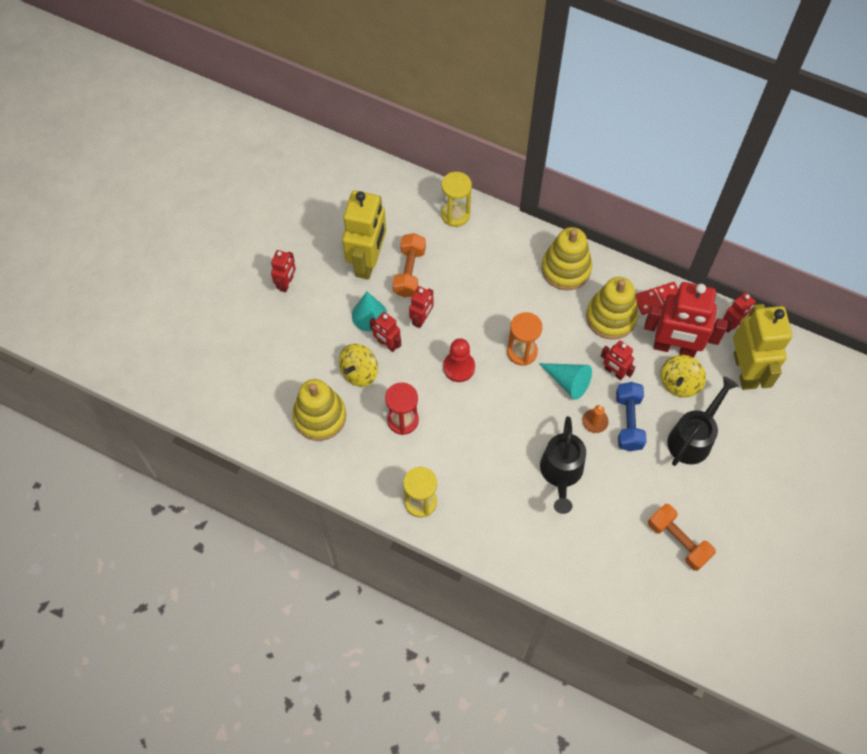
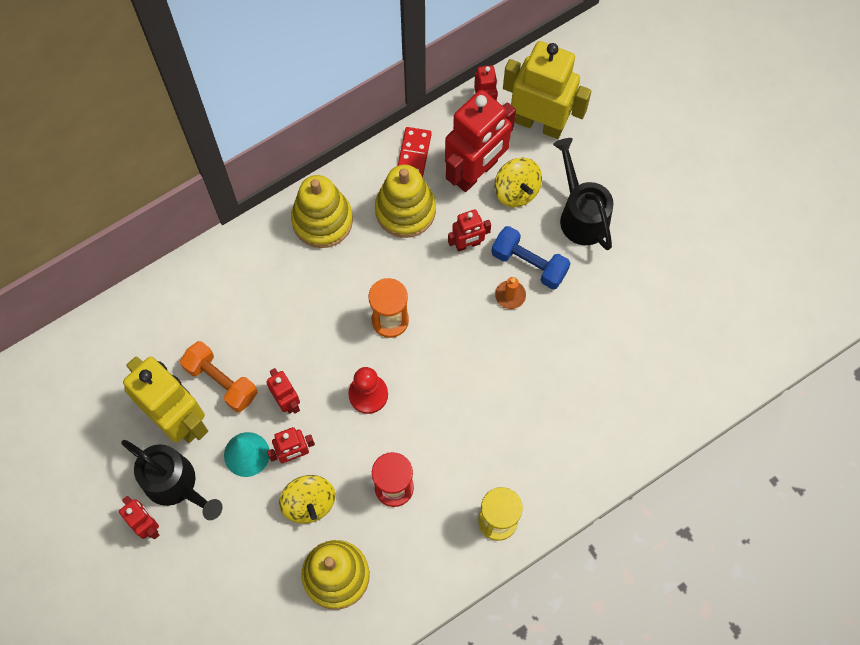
camera: 60 degrees left, 5 degrees up
(455, 214) = (183, 293): yellow hourglass -> none
(561, 474) = (547, 362): black watering can -> black watering can (176, 485)
(568, 382) = (451, 295): turquoise cone -> none
(678, 541) = (677, 294): orange dumbbell -> none

